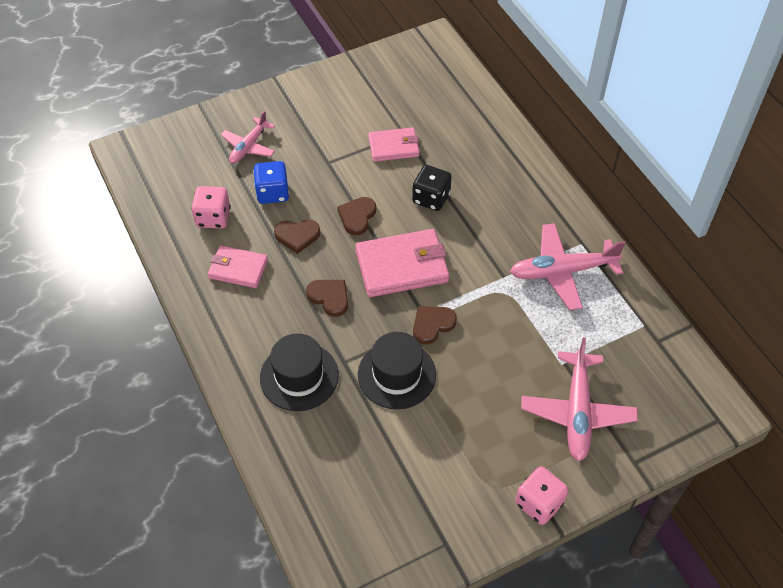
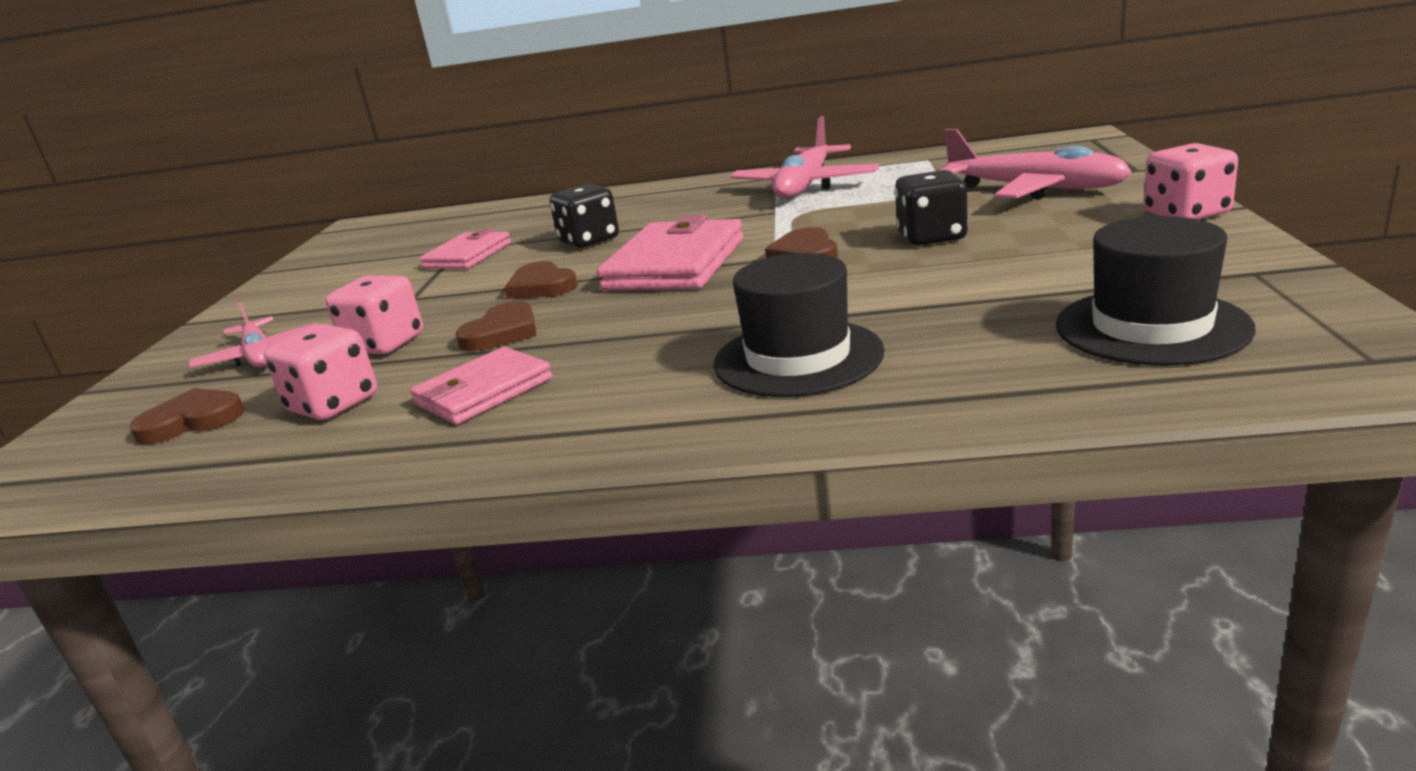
camera: 55 degrees left, 30 degrees down
(273, 193) = (385, 344): blue dice -> pink dice
(329, 297) = (661, 318): brown heart -> brown heart (192, 421)
(396, 374) = (873, 281): black hat -> black hat (1151, 327)
(472, 380) = (931, 237): none -> black dice

